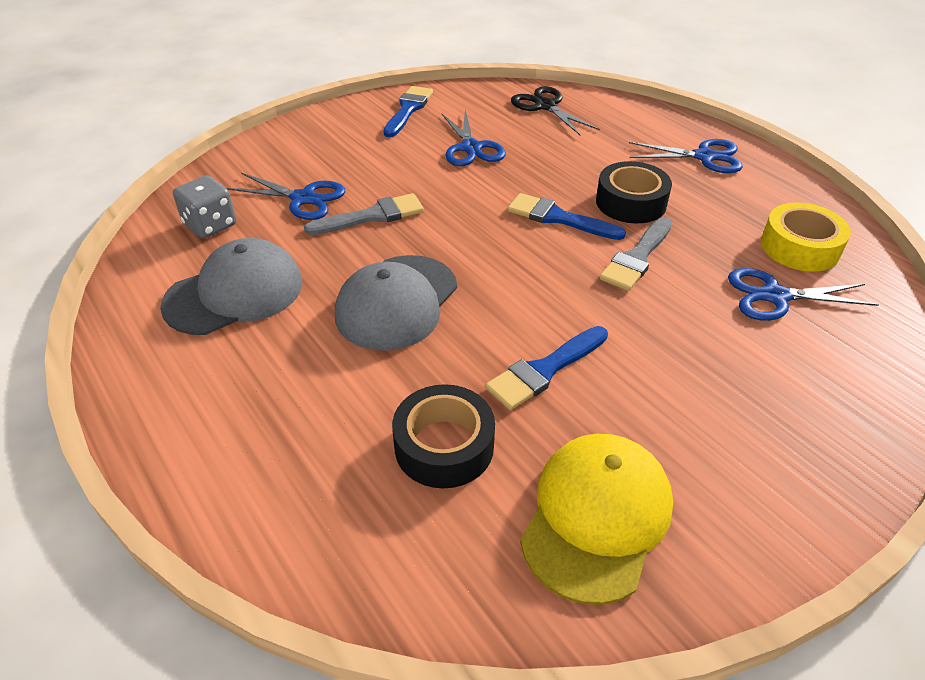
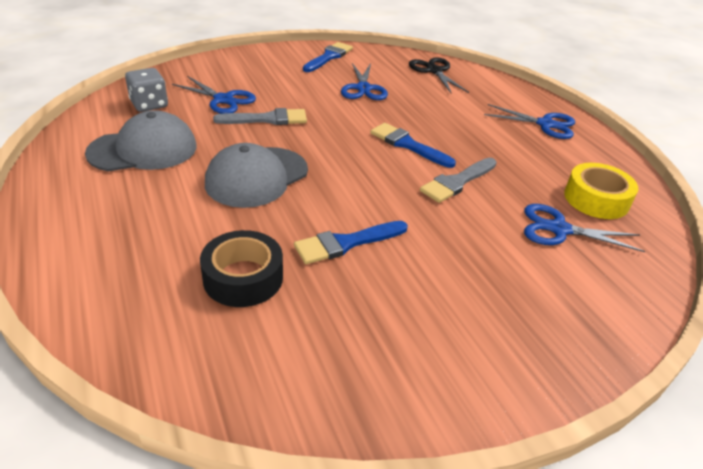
camera: 10 degrees right, 5 degrees down
(596, 517) = (336, 352): yellow cap -> none
(631, 202) = (470, 144): black tape -> none

